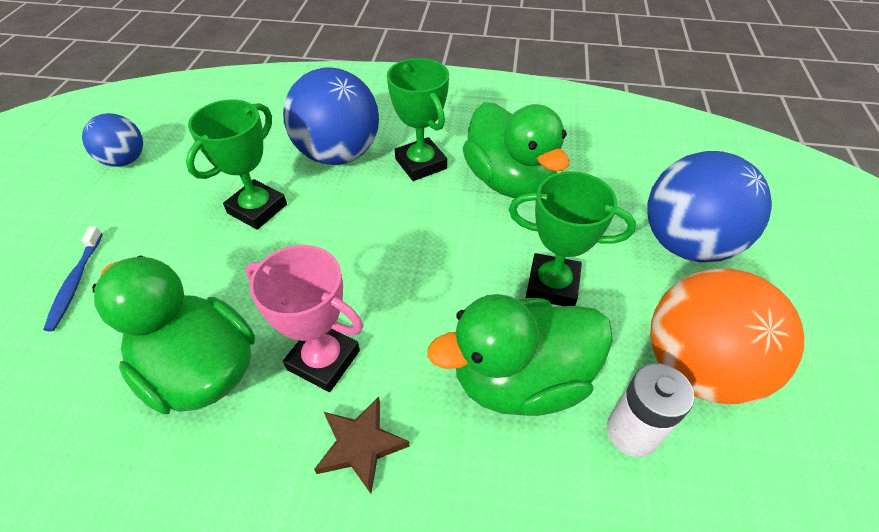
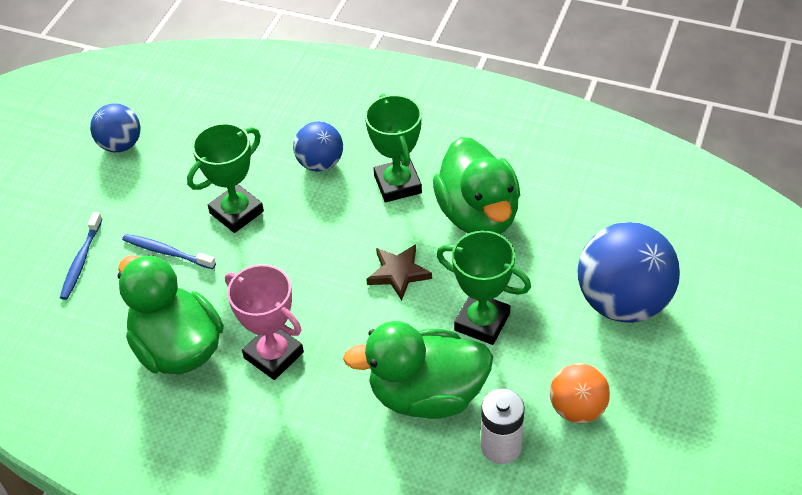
camera: 15 degrees right, 0 degrees up
(181, 259) = (167, 252): none -> blue toothbrush
(338, 154) = (320, 163): blue ball -> blue ball, size x0.57
(360, 445) = (290, 421): brown star -> brown star (398, 273)
(697, 367) = (577, 408): orange ball -> orange ball, size x0.57

